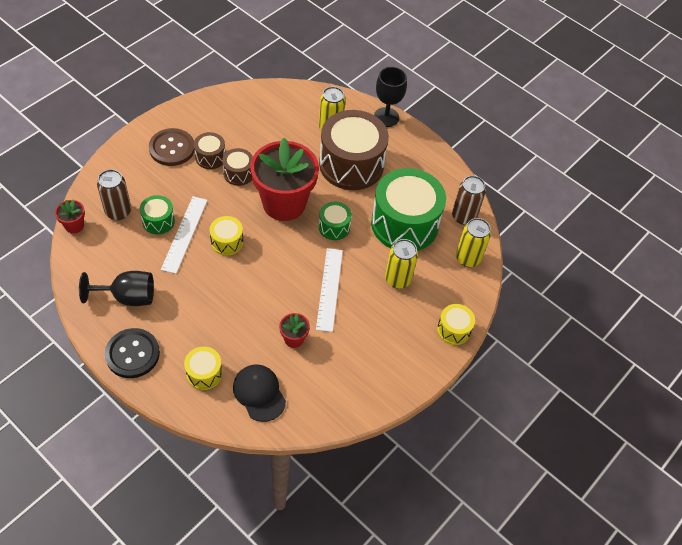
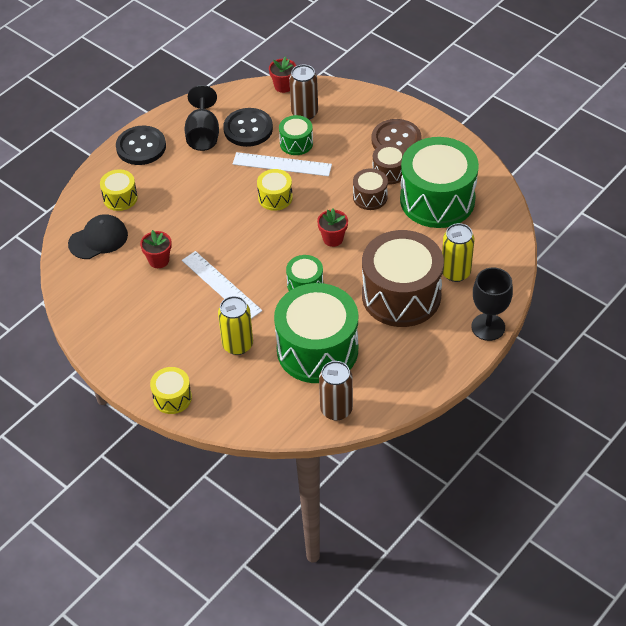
camera: 95 degrees right, 5 degrees down
(129, 258) = (248, 129): none -> black button
(249, 130) = (437, 200): none -> green drum
(284, 203) = (333, 239): red flower pot -> red flower pot, size x0.41
(329, 289) = (221, 285): white ruler -> white ruler turned 45 degrees clockwise
(468, 258) = (272, 413): yellow can -> none

